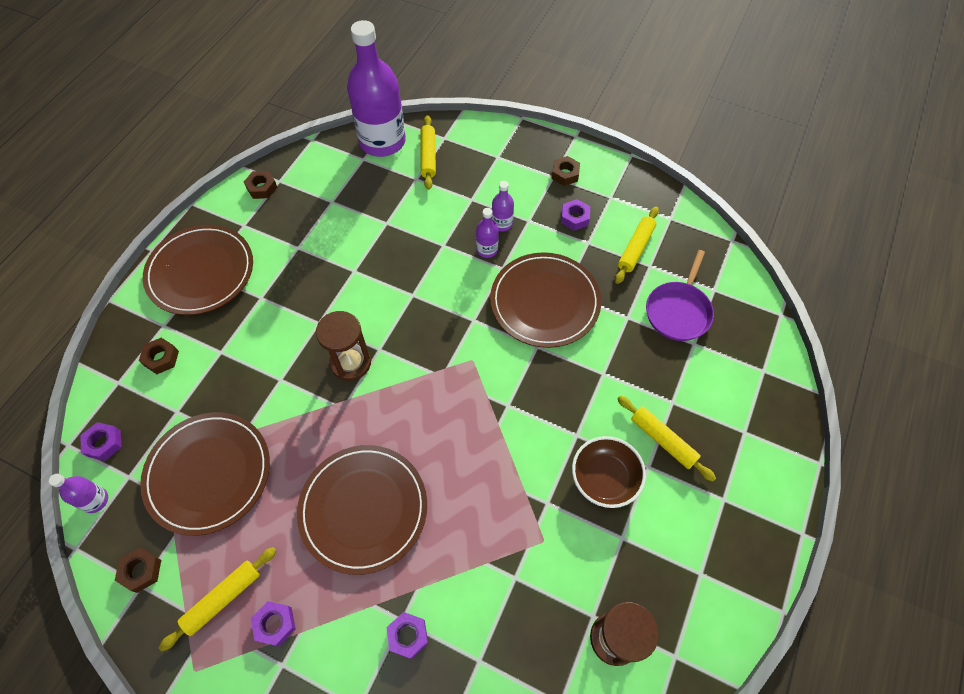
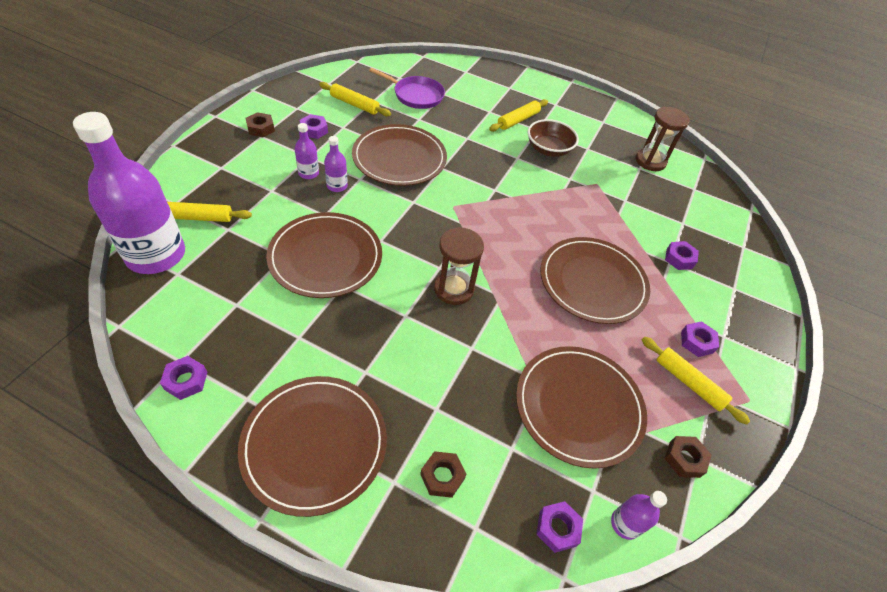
camera: 95 degrees left, 10 degrees down
(262, 188) = (186, 381): brown nut -> purple nut
(387, 253) = (325, 257): none -> brown plate

